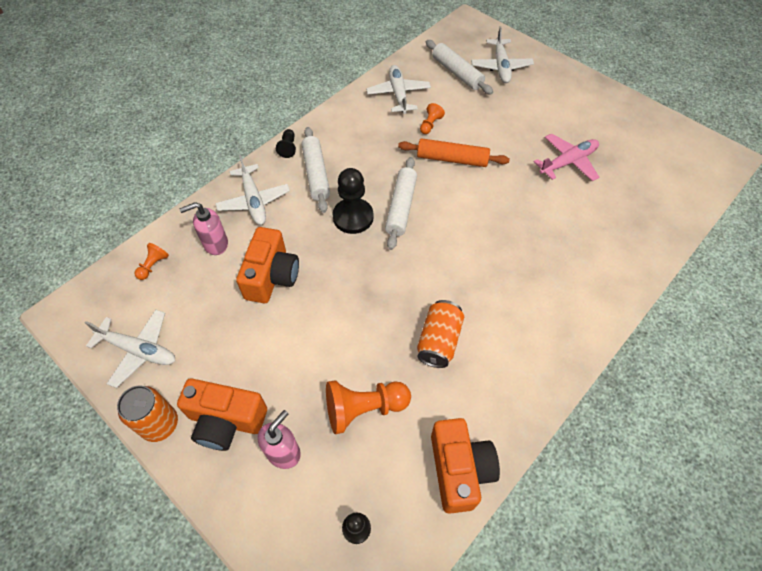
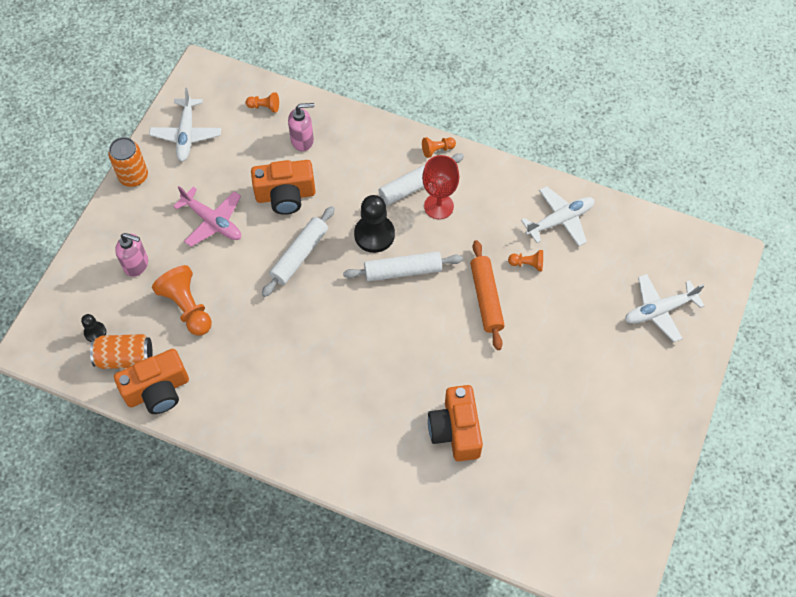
camera: 70 degrees right, 5 degrees up
(215, 244) = (302, 140): pink soap dispenser -> pink soap dispenser turned 120 degrees clockwise
(226, 421) = (149, 217): orange camera -> orange camera (455, 430)
(254, 201) = (361, 149): white plane -> none
(288, 148) = (437, 150): black pawn -> orange pawn
(346, 163) = (438, 206): none -> red goblet
(439, 341) = (267, 345): orange can -> orange can (125, 358)
(457, 73) = (624, 268): white rolling pin -> white rolling pin (299, 255)
(568, 162) = (532, 412): pink plane -> pink plane (212, 221)

